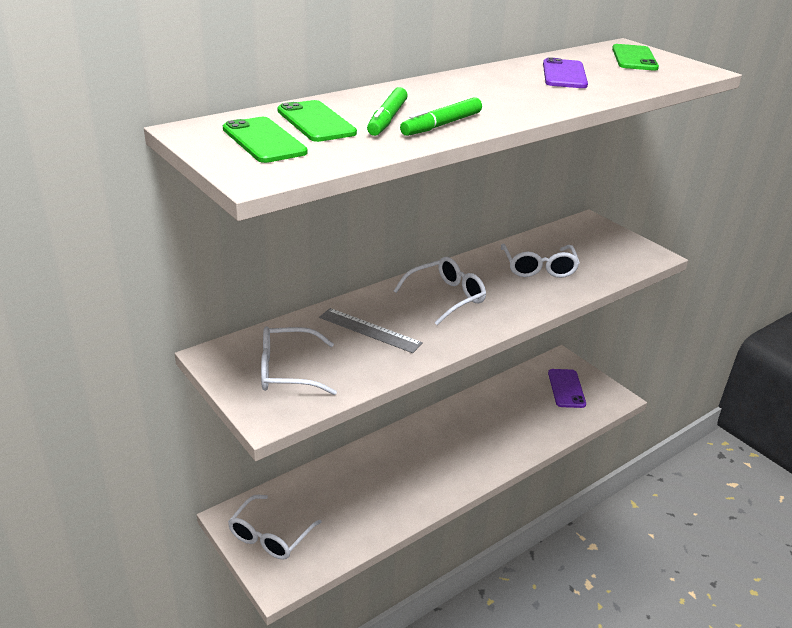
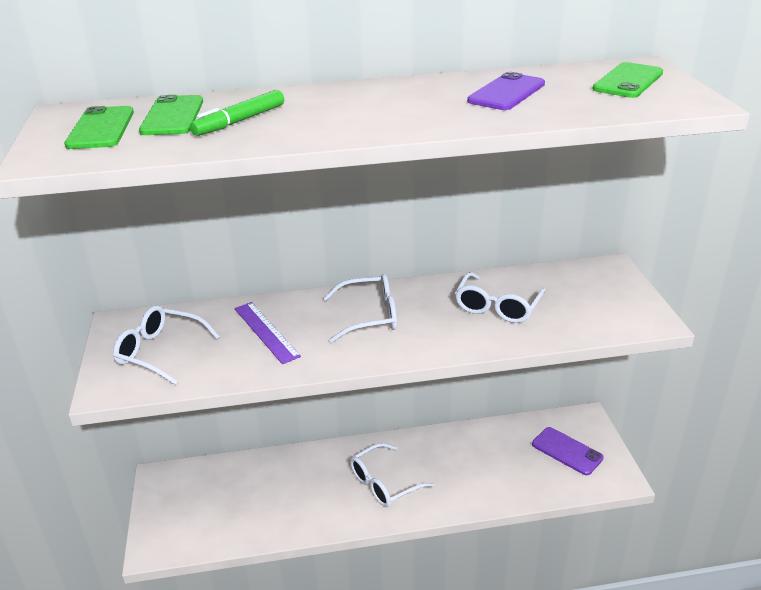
camera: 30 degrees right, 0 degrees up
(270, 536) = (176, 504): white glasses -> white glasses (384, 483)
(369, 330) = (266, 332): grey ruler -> purple ruler
(441, 125) = (281, 133): green marker -> none
(566, 388) = (567, 451): purple phone -> purple phone turned 75 degrees counterclockwise

